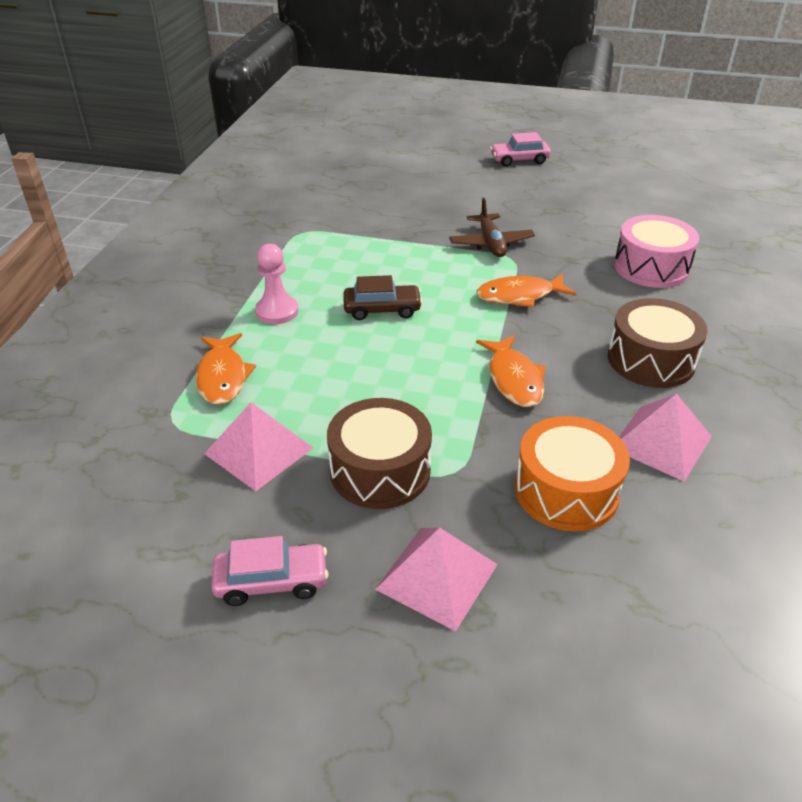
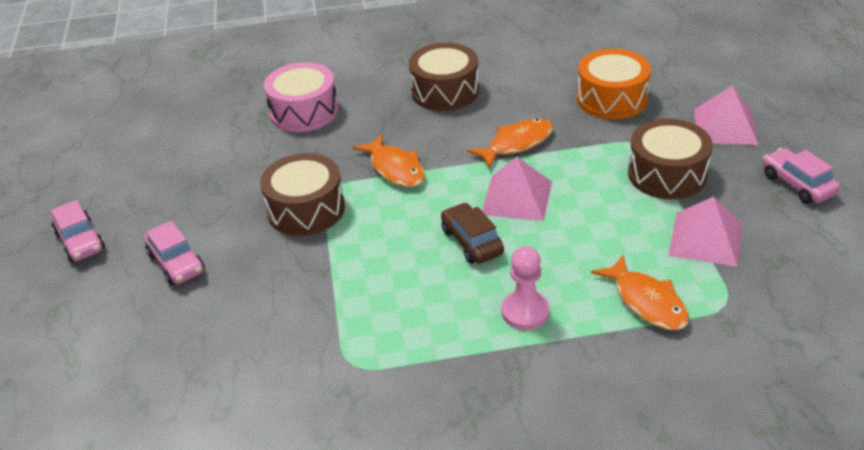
camera: 110 degrees left, 0 degrees up
(223, 377) = (647, 302): orange fish -> orange fish turned 90 degrees clockwise
(466, 188) = (176, 263): none -> pink car
(491, 243) = (306, 209): brown plane -> brown drum
(661, 442) = (534, 74): pink pyramid -> pink pyramid (517, 197)

